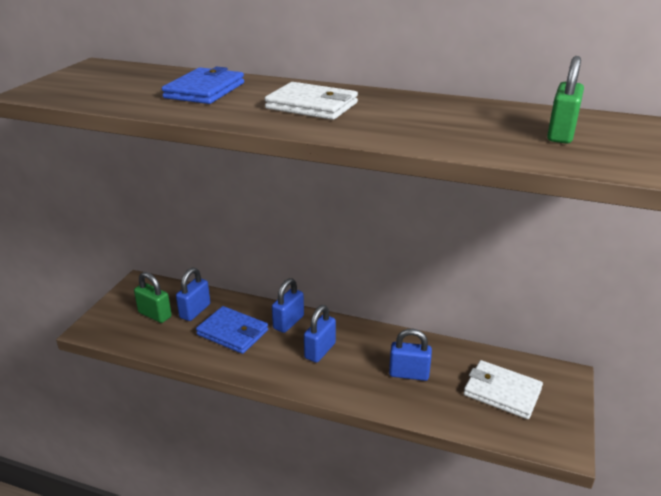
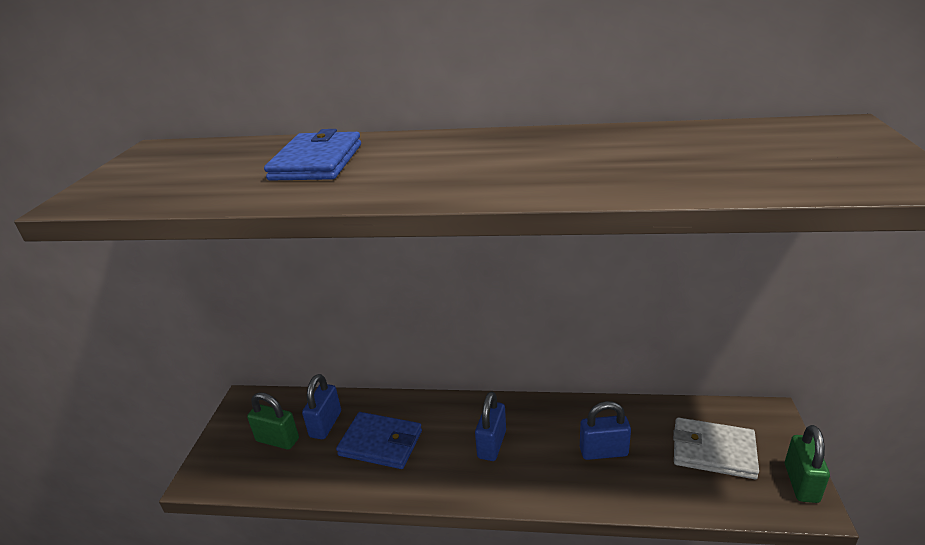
camera: 10 degrees left, 0 degrees up
(288, 322) = (442, 415): blue padlock -> none
(312, 106) = (465, 162): white wallet -> none
(561, 134) = (785, 152): green padlock -> green padlock (801, 483)

